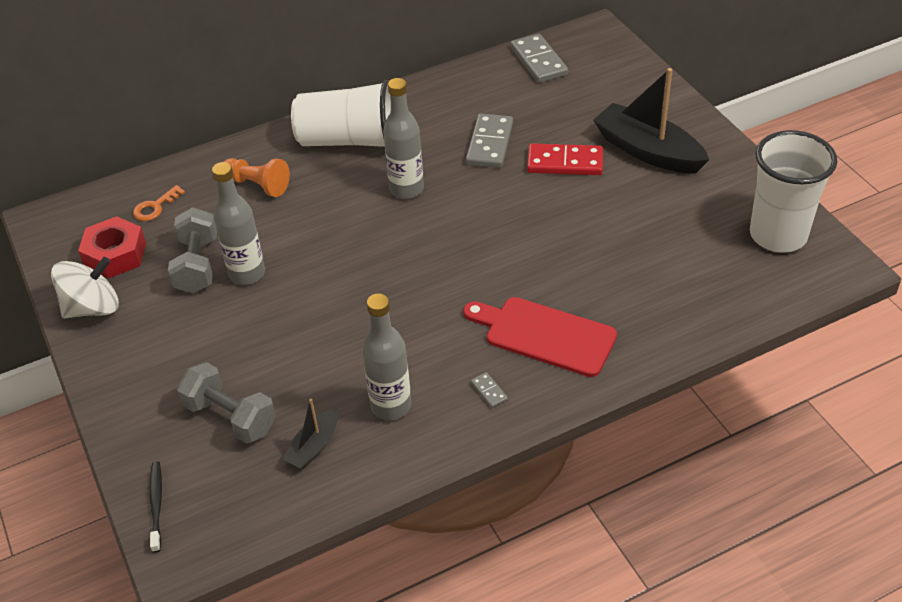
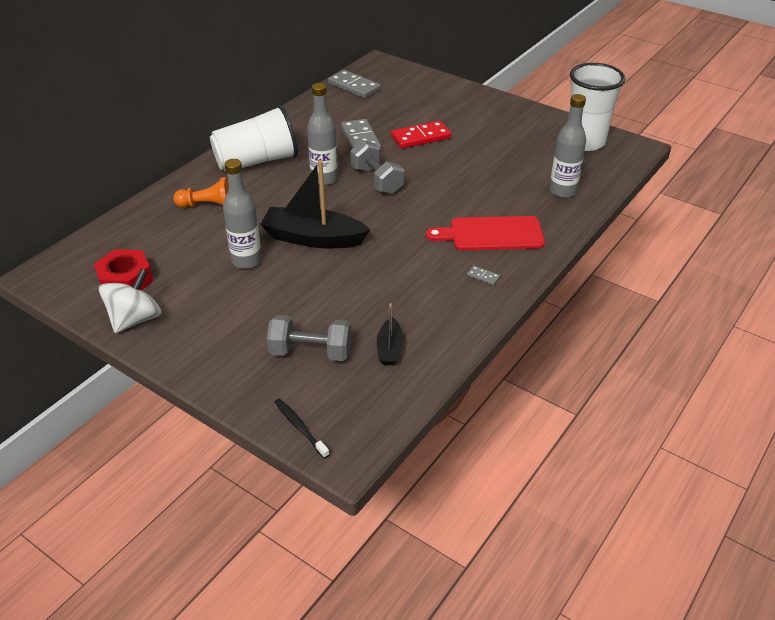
camera: 30 degrees left, 5 degrees down
(155, 207) = (134, 241): orange key -> none
(197, 265) = (201, 267): grey dumbbell -> grey dumbbell (376, 180)
(391, 406) = (424, 306): grey bottle -> grey bottle (562, 191)
(648, 151) = (468, 118): black boat -> black boat (313, 238)

